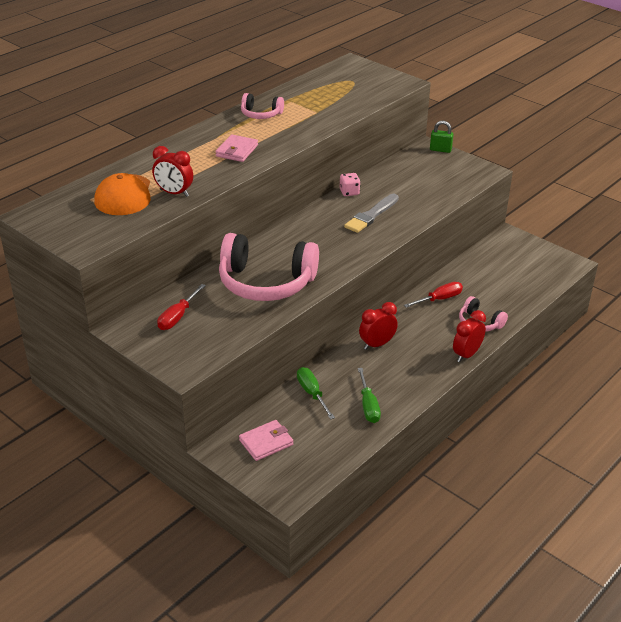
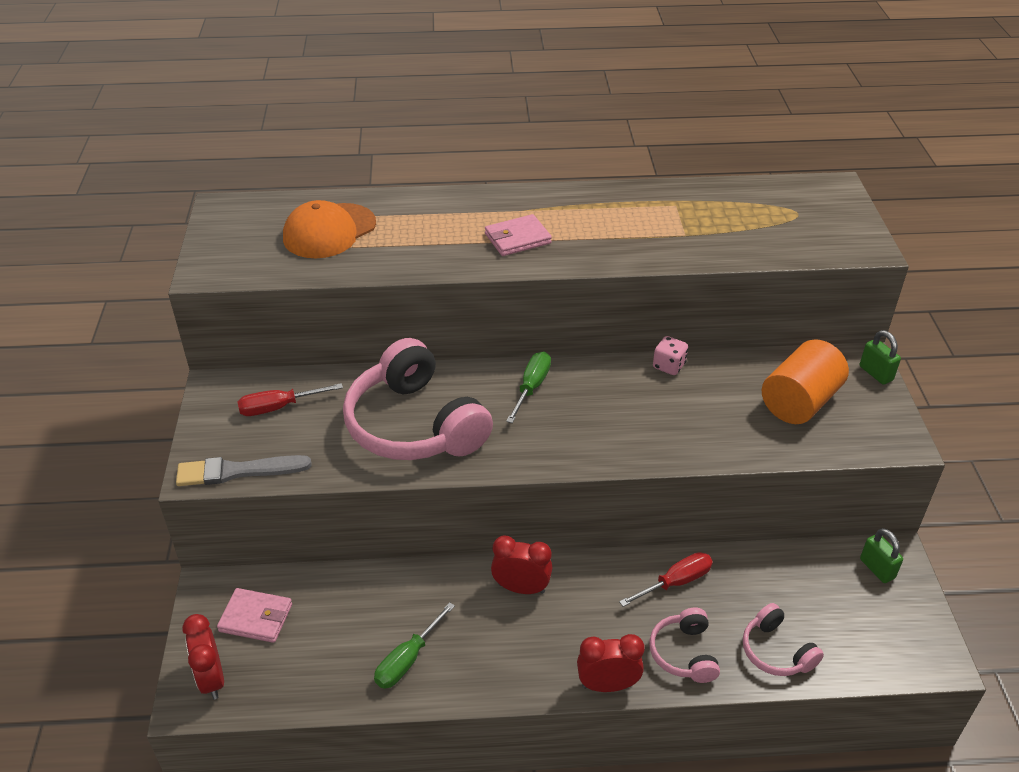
camera: 45 degrees right, 5 degrees up
(174, 193) = (377, 256): red clock -> red clock (212, 679)
(261, 114) = (614, 205): pink headphones -> pink headphones (776, 651)
(312, 393) = (373, 596): green screwdriver -> green screwdriver (531, 387)
(371, 215) = (652, 413): grey brush -> grey brush (238, 471)
(426, 177) = (799, 402): none -> orange cylinder
(439, 299) = (675, 582): red screwdriver -> red screwdriver turned 45 degrees counterclockwise
(508, 244) = (877, 569): none -> green padlock

